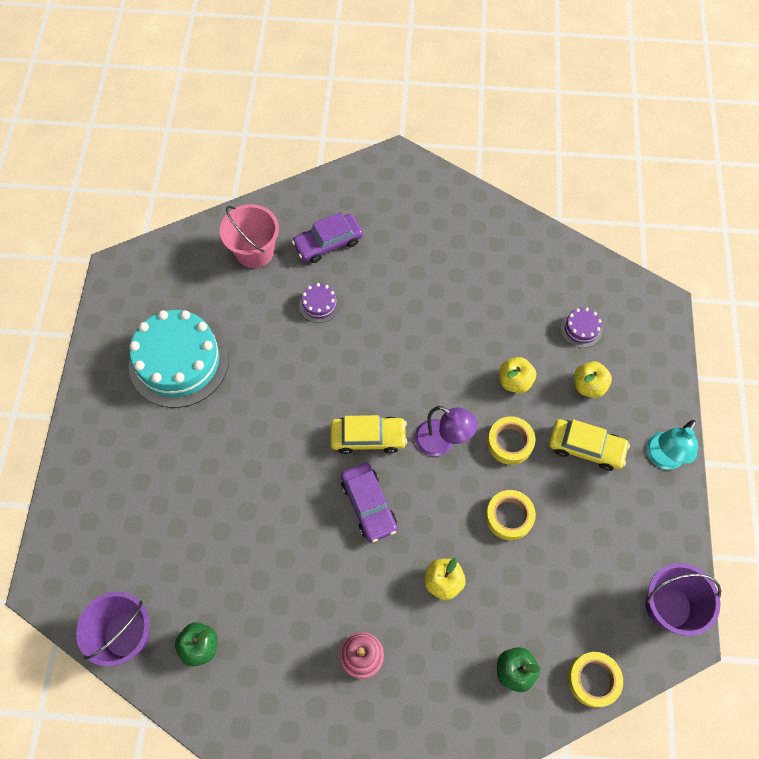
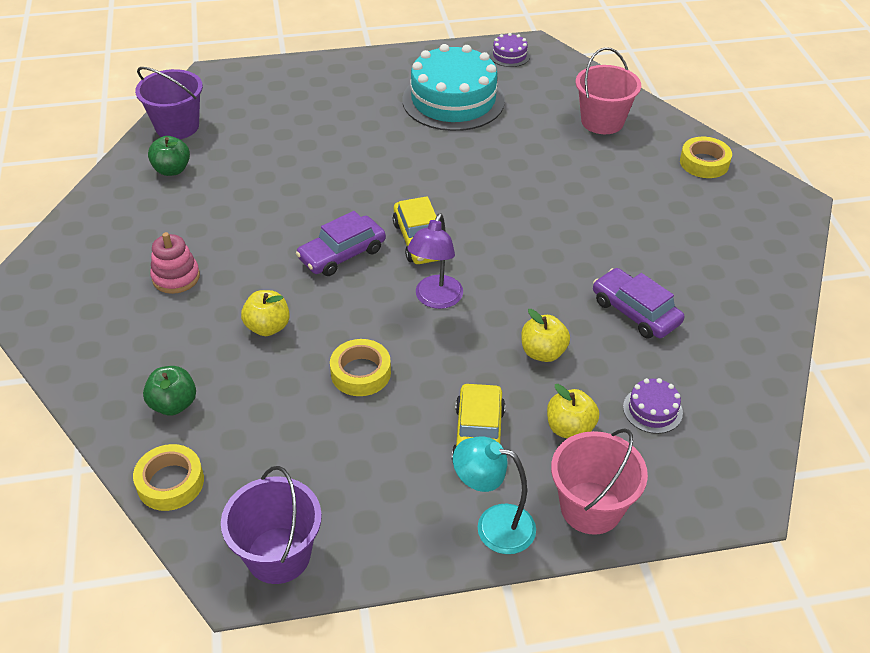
camera: 75 degrees right, 20 degrees down
(319, 304) = (563, 176): purple cake -> purple cake (509, 55)
(328, 243) = (644, 169): purple car -> purple car (635, 312)
(510, 442) = (457, 360): yellow tape -> yellow tape (704, 163)
(655, 394) = (591, 508): none -> pink bucket

